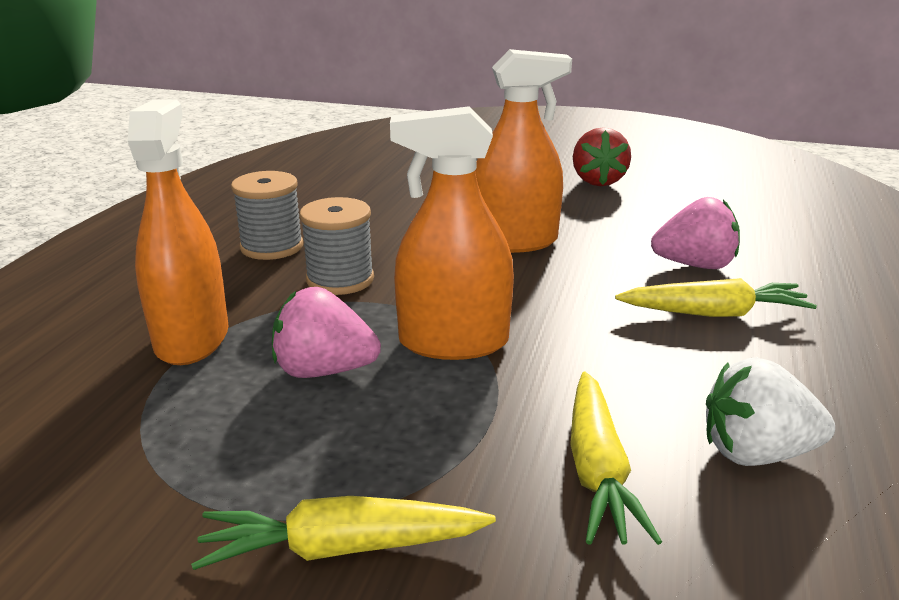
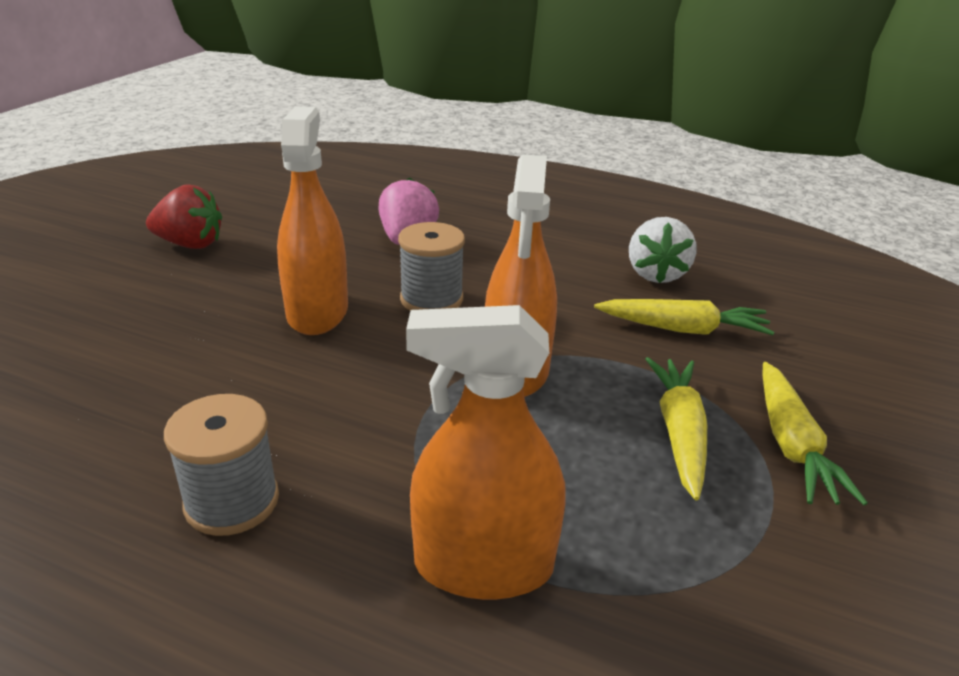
camera: 85 degrees left, 5 degrees up
(324, 370) = (560, 451): pink strawberry -> none
(340, 279) = (362, 437): grey spool -> grey spool (431, 299)
(714, 313) = (487, 249): yellow carrot -> yellow carrot (679, 433)

